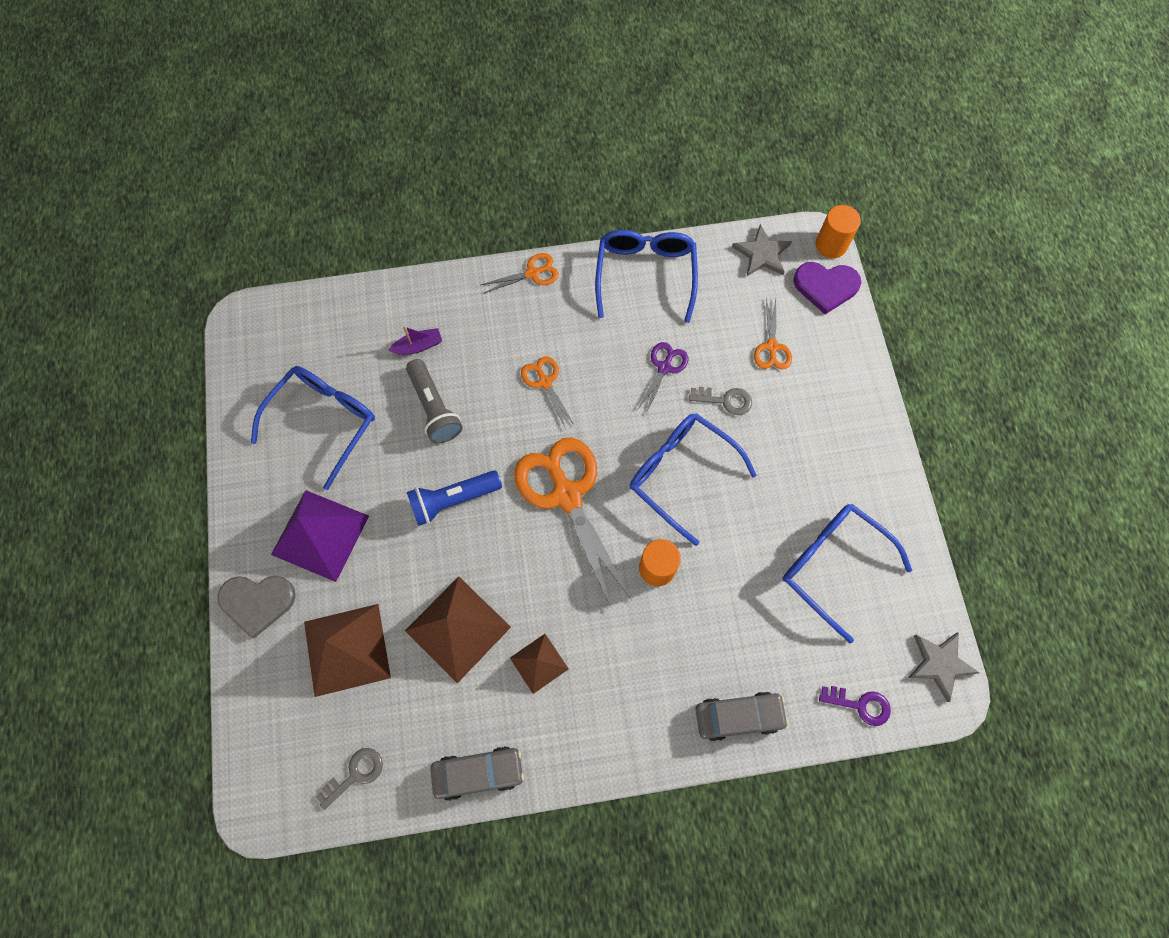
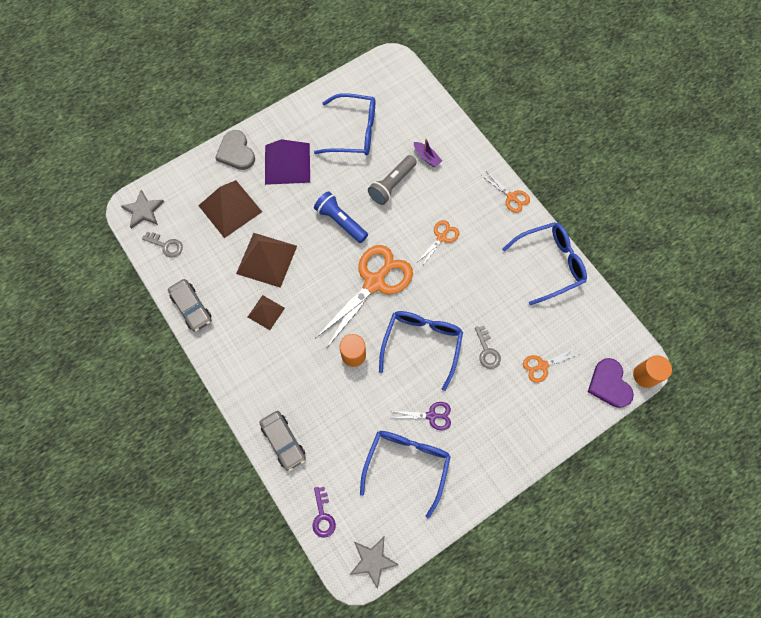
camera: 65 degrees right, 0 degrees up
(664, 367) = (489, 303): purple scissors -> purple scissors (431, 415)
(762, 254) = (610, 331): grey star -> grey star (143, 210)

